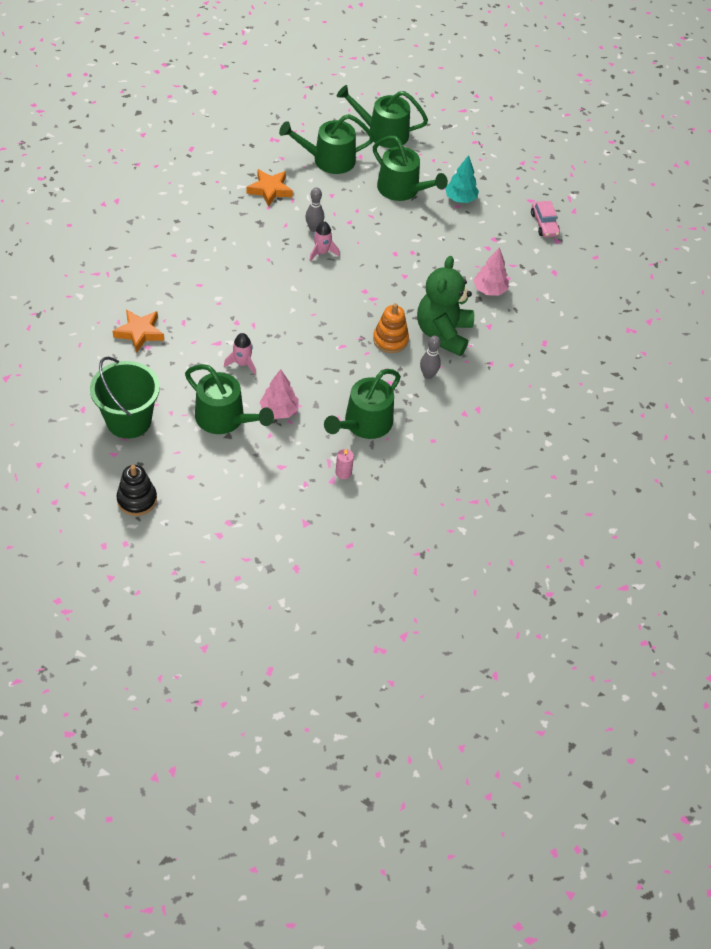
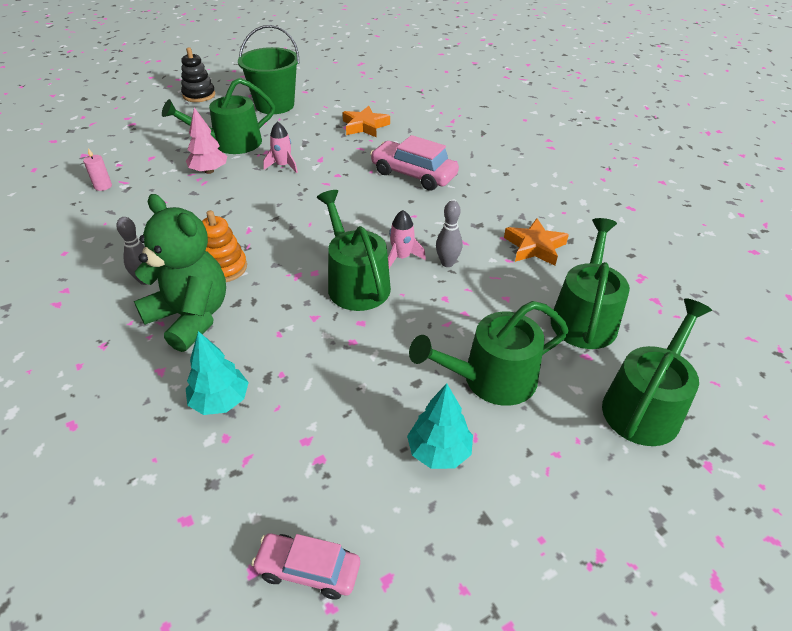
camera: 120 degrees right, 10 degrees down
(209, 275) = (413, 174): none -> pink car
(364, 423) = (138, 214): green watering can -> green watering can (355, 283)
(489, 290) = (220, 401): pink tree -> turquoise tree

